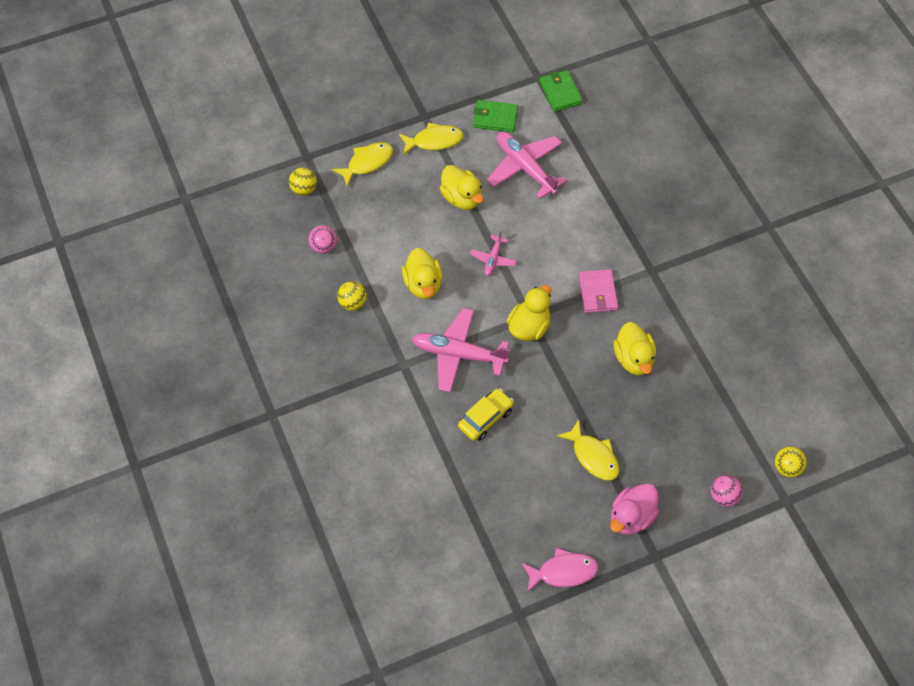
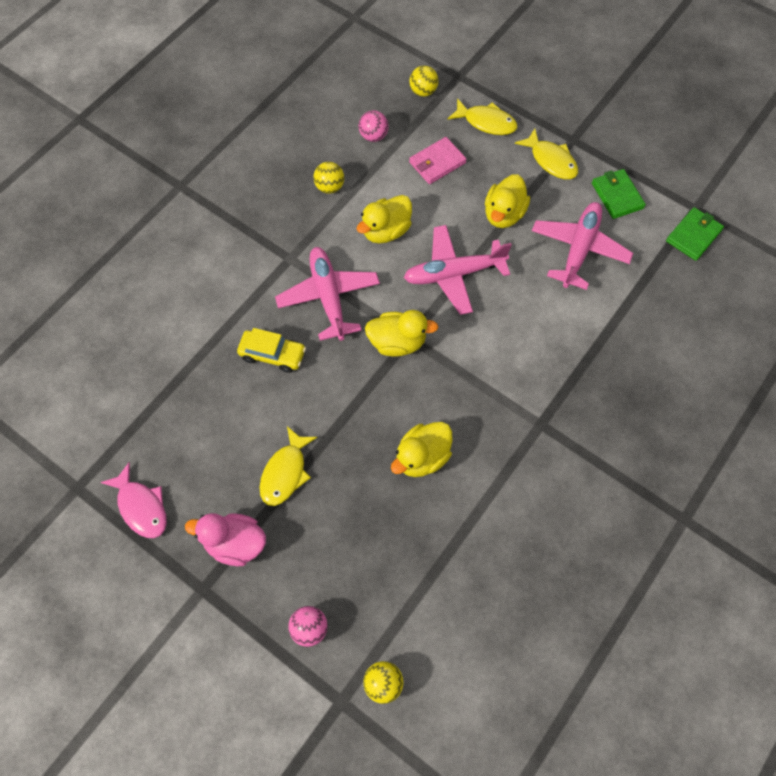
camera: 60 degrees right, 5 degrees up
(493, 259) = (453, 274): pink plane -> pink plane, size x1.96
(598, 293) = (478, 385): pink wallet -> pink wallet (437, 163)

